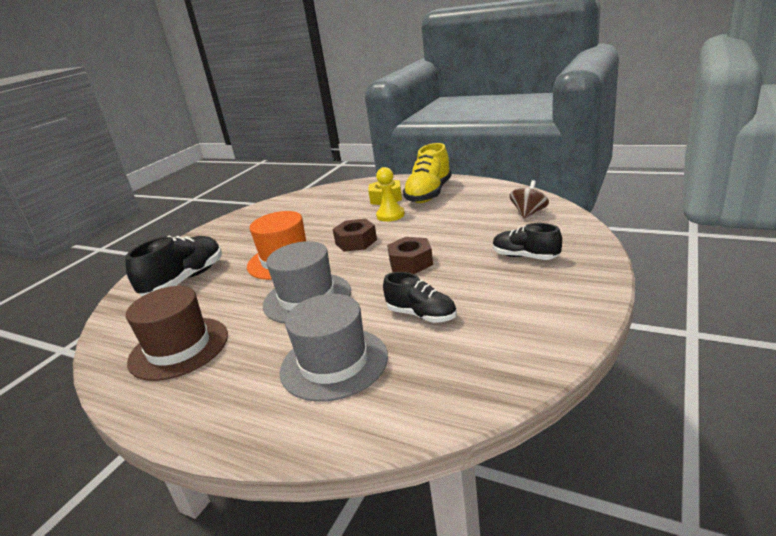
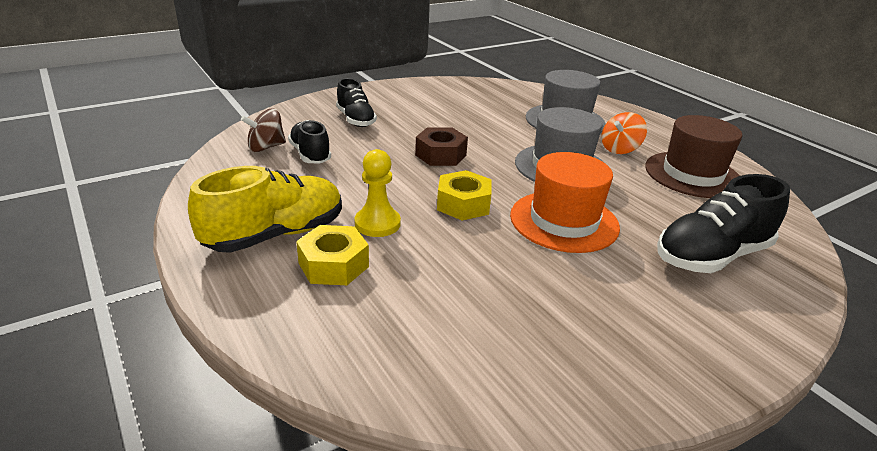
camera: 155 degrees left, 5 degrees up
(256, 347) = (619, 149): none -> orange spinning top
(356, 242) = (463, 204): brown nut -> yellow nut
(421, 315) = (483, 120): black shoe -> black shoe (310, 154)

